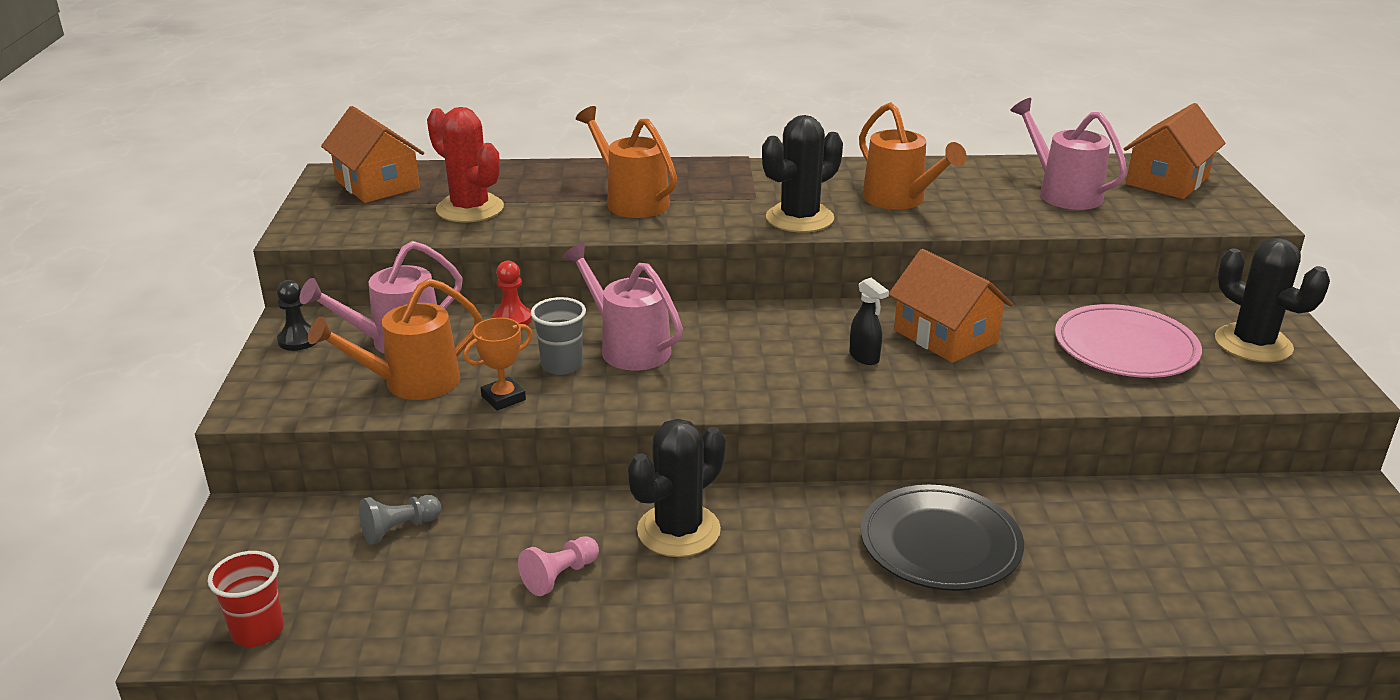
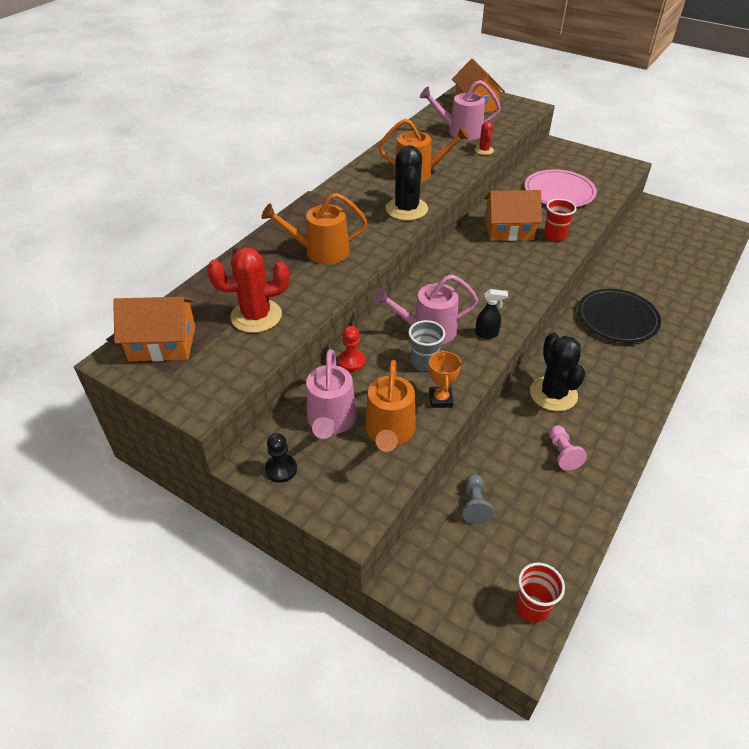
camera: 55 degrees left, 15 degrees up
(864, 357) = (507, 261): black spray bottle -> black spray bottle (487, 334)
(991, 377) = (554, 235): none -> red cup
(1044, 222) = (484, 150): none -> red cactus
(1253, 344) = (582, 164): black cactus -> none

